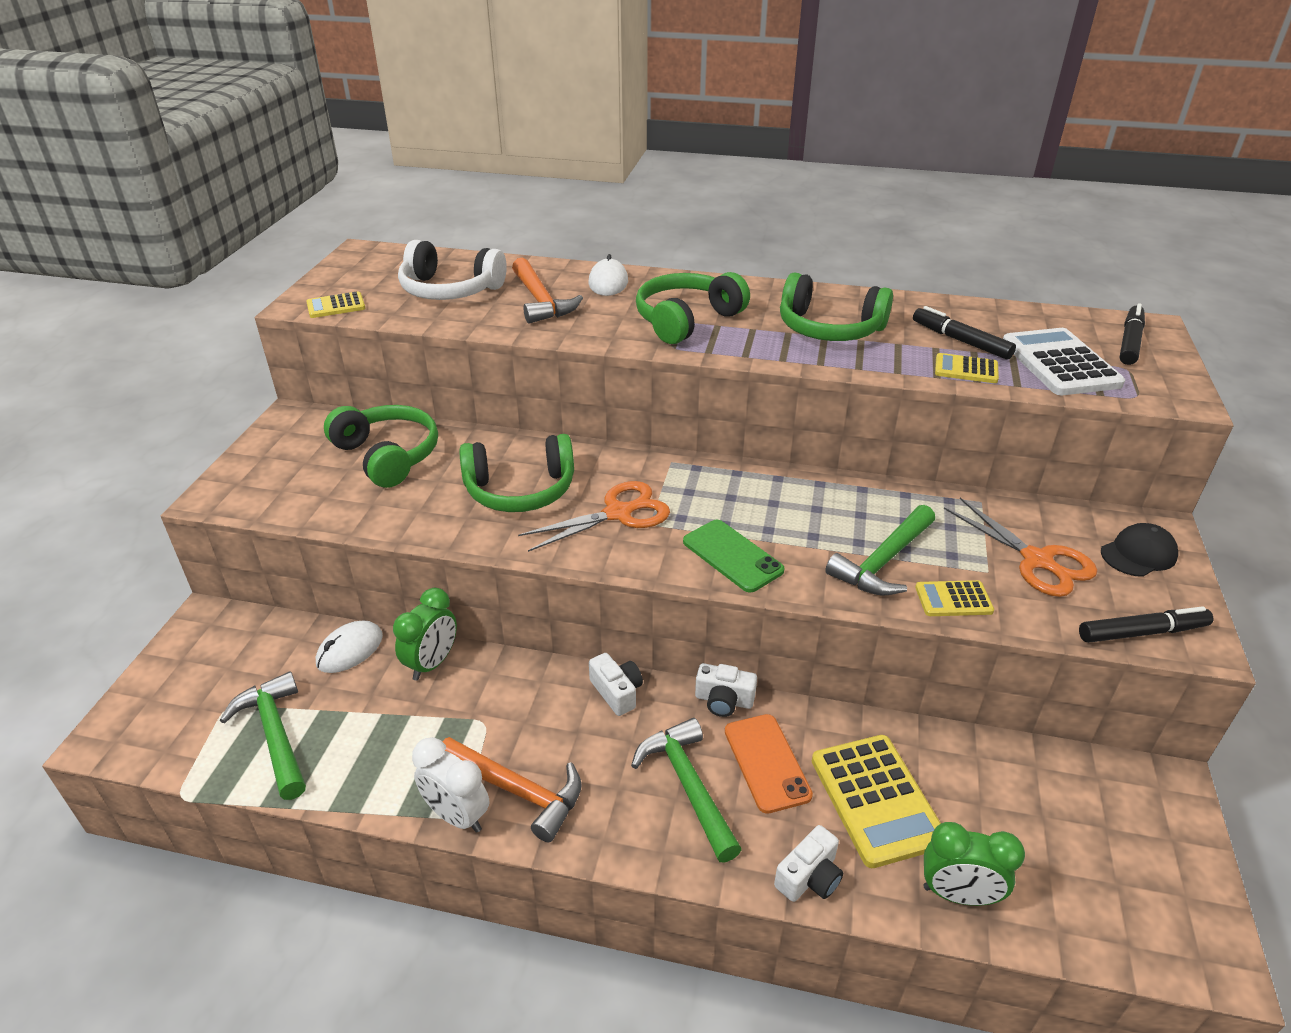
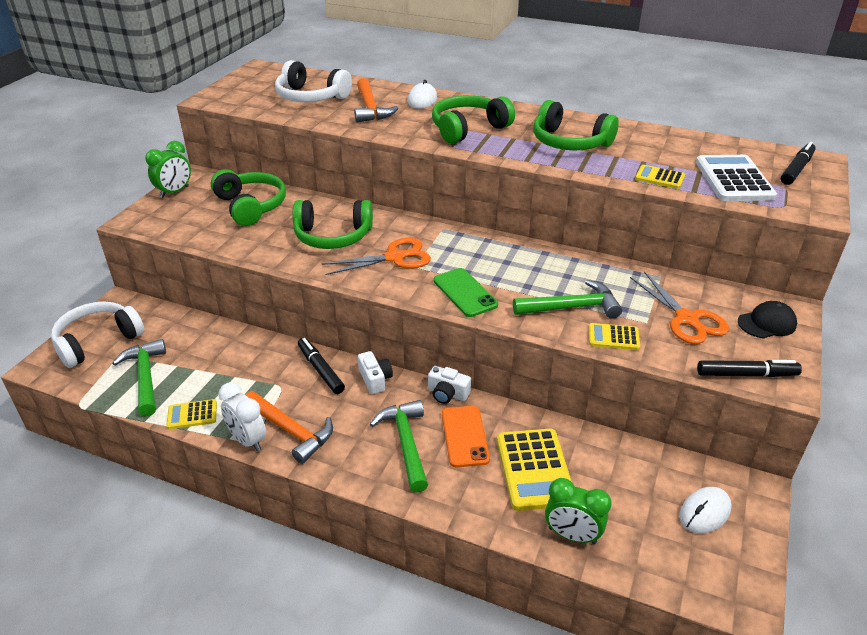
camera: 10 degrees right, 0 degrees up
(187, 686) = (98, 341): none -> white headphones
(336, 306) = (231, 102): yellow calculator -> yellow calculator (192, 415)
(350, 650) = (205, 332): white mouse -> white mouse (704, 512)
(432, 663) = (257, 347): green clock -> green clock (174, 192)
(809, 877) = (471, 509): white camera -> none
(883, 561) = (571, 307): green hammer -> green hammer turned 150 degrees counterclockwise
(960, 341) = (665, 158): black marker -> black marker (321, 370)

